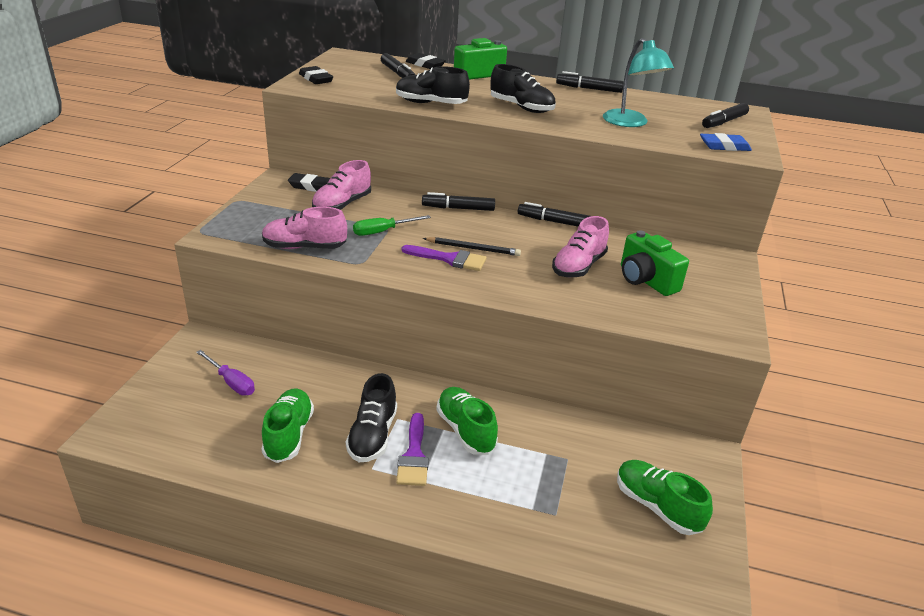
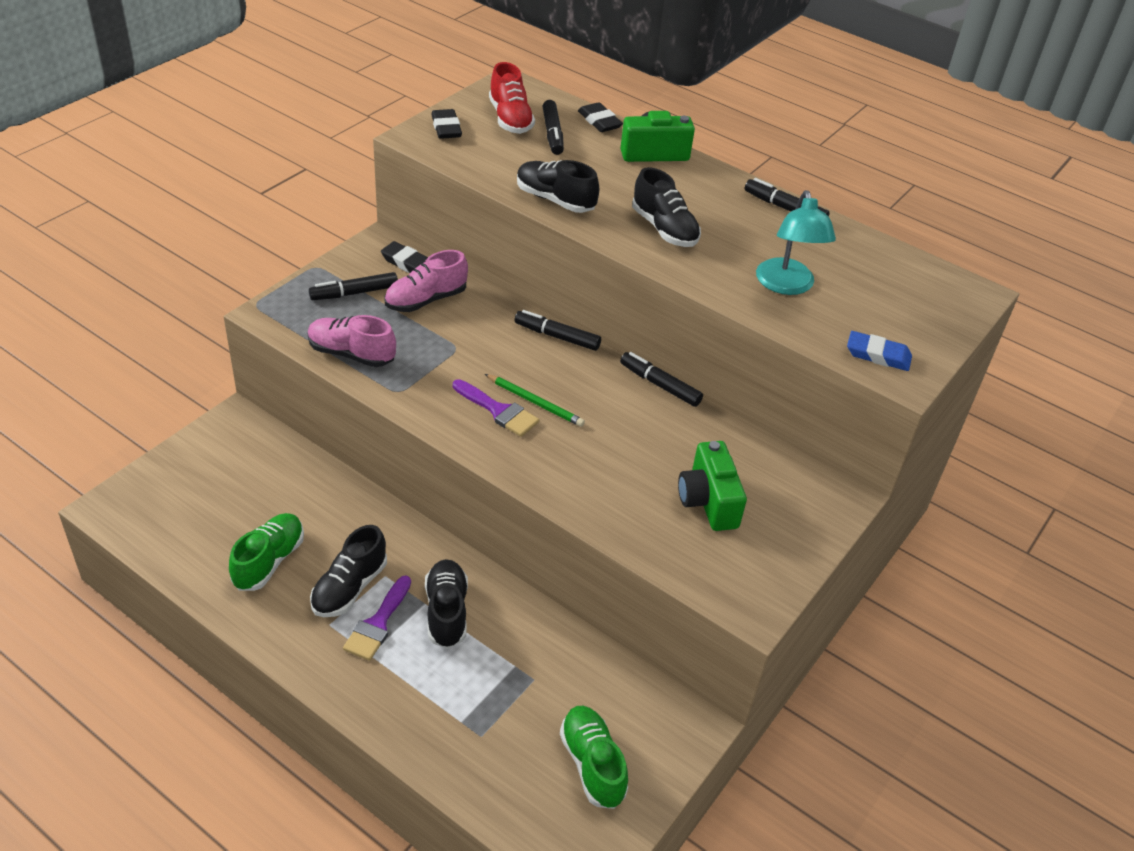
camera: 20 degrees right, 10 degrees up
(231, 382) = (243, 482): purple screwdriver -> none
(360, 70) = (510, 119): none -> red shoe
(382, 231) = (448, 352): green screwdriver -> none
(465, 430) = (446, 612): green shoe -> black shoe
(473, 248) = (535, 402): black pencil -> green pencil
(578, 266) = (641, 460): pink shoe -> none
(724, 122) = (921, 309): black marker -> black marker (354, 293)

